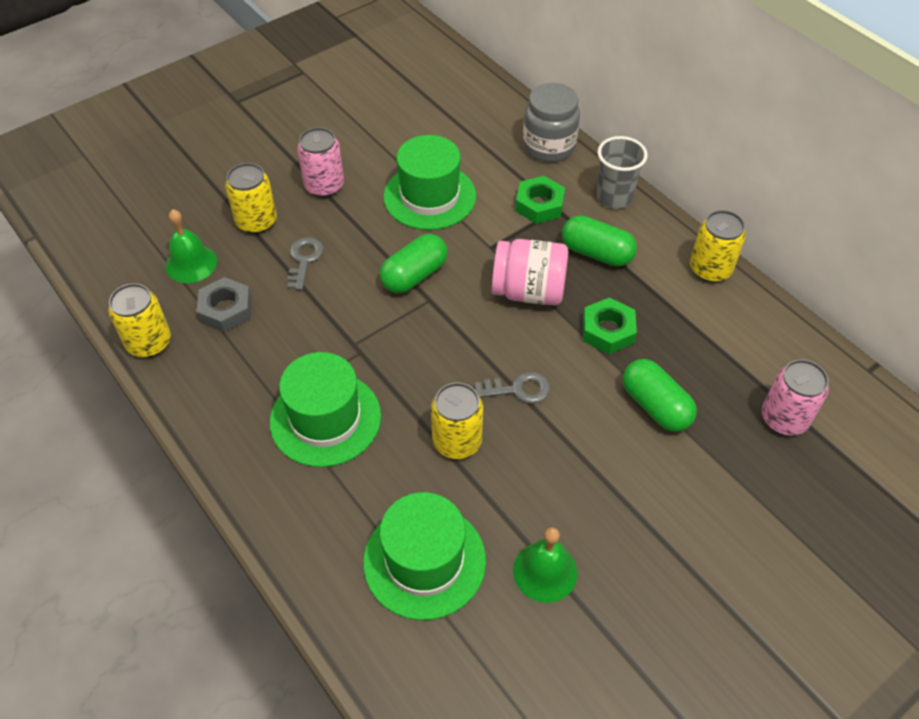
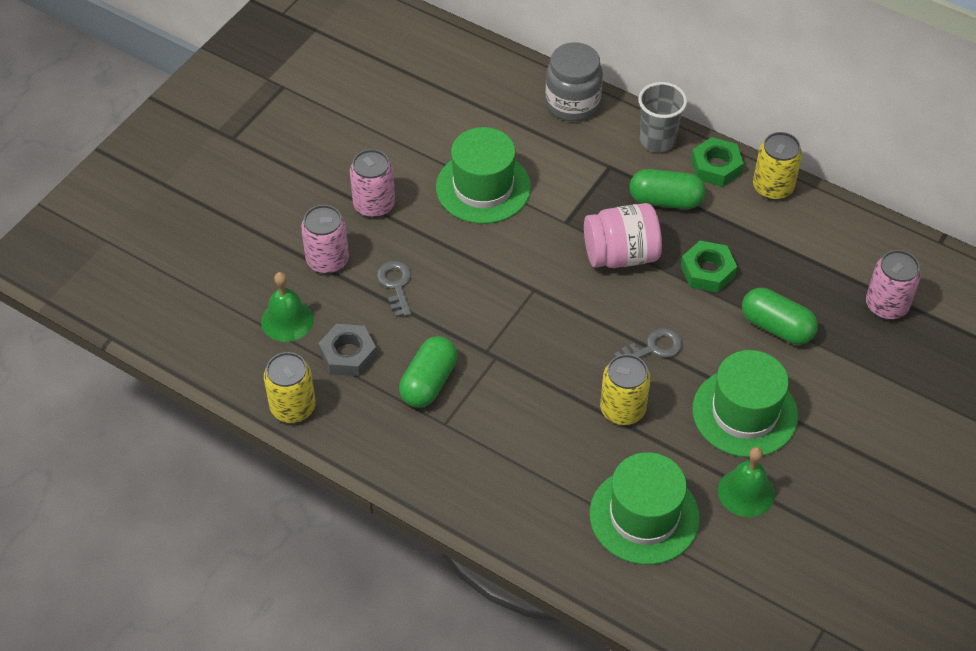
camera: 20 degrees left, 0 degrees up
(256, 222) = (327, 260): yellow can -> pink can
(325, 419) = (497, 425): green hat -> green hat (744, 412)
(414, 275) = (508, 270): green capsule -> green capsule (428, 382)
(539, 205) = (591, 167): green nut -> green nut (716, 167)

